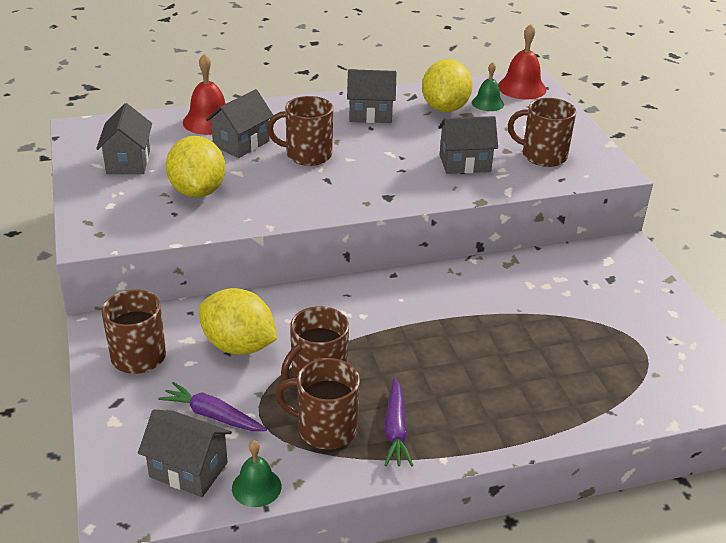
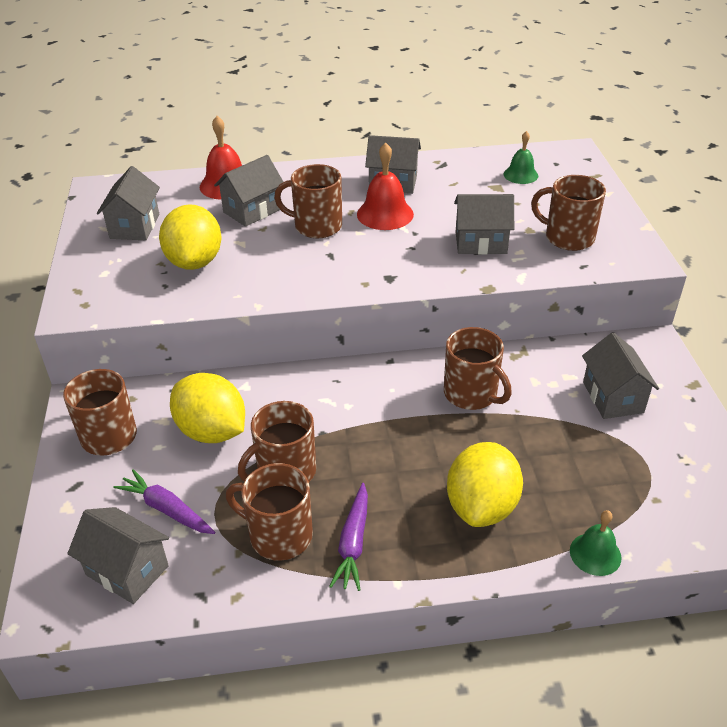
camera: 10 degrees right, 5 degrees up
(256, 487) = (191, 597): green bell -> green bell (595, 554)
(445, 108) = (473, 179): yellow lemon -> yellow lemon (481, 506)
(475, 298) = (471, 394): none -> brown mug
(521, 88) = (561, 158): red bell -> red bell (385, 214)
(602, 294) = (613, 397): none -> grey house

